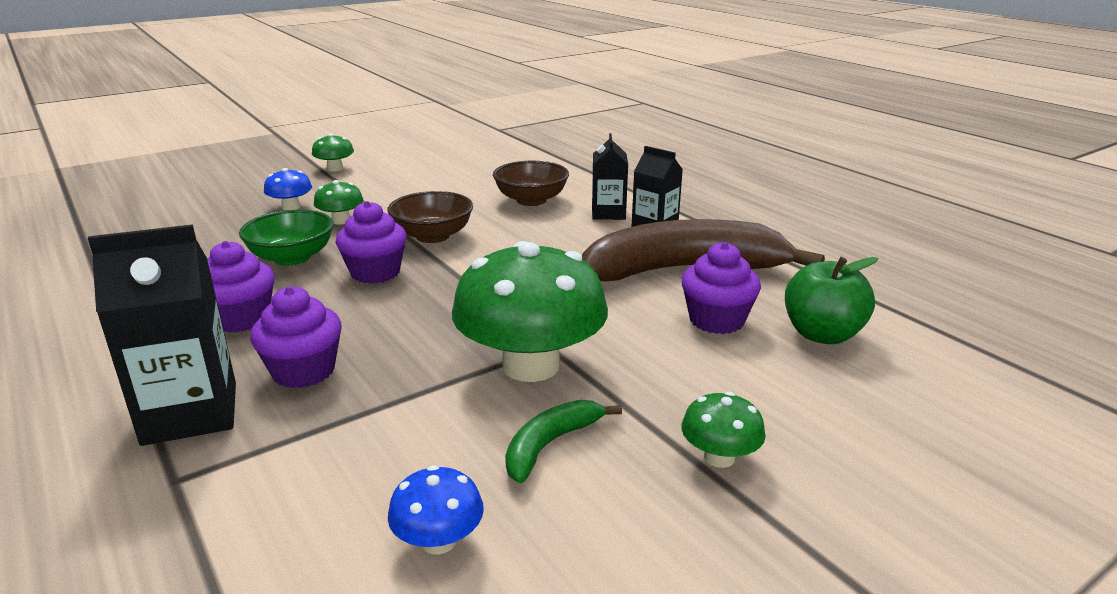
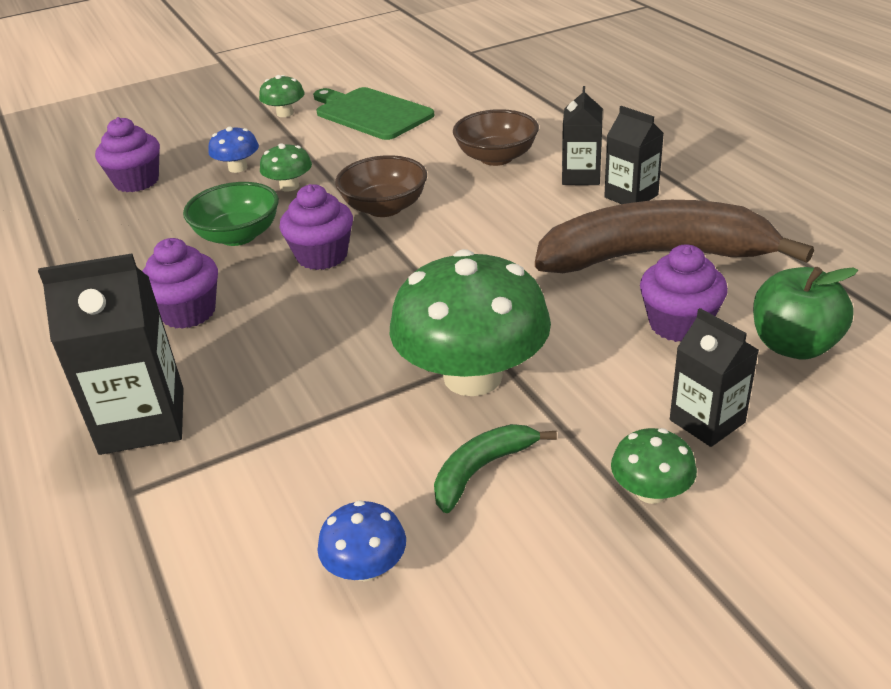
camera: 10 degrees right, 10 degrees up
(303, 371) = (247, 376): purple cupcake -> purple cupcake (137, 181)
(414, 169) = (371, 113): none -> green cutting board
(759, 396) = (707, 421): none -> black carton

